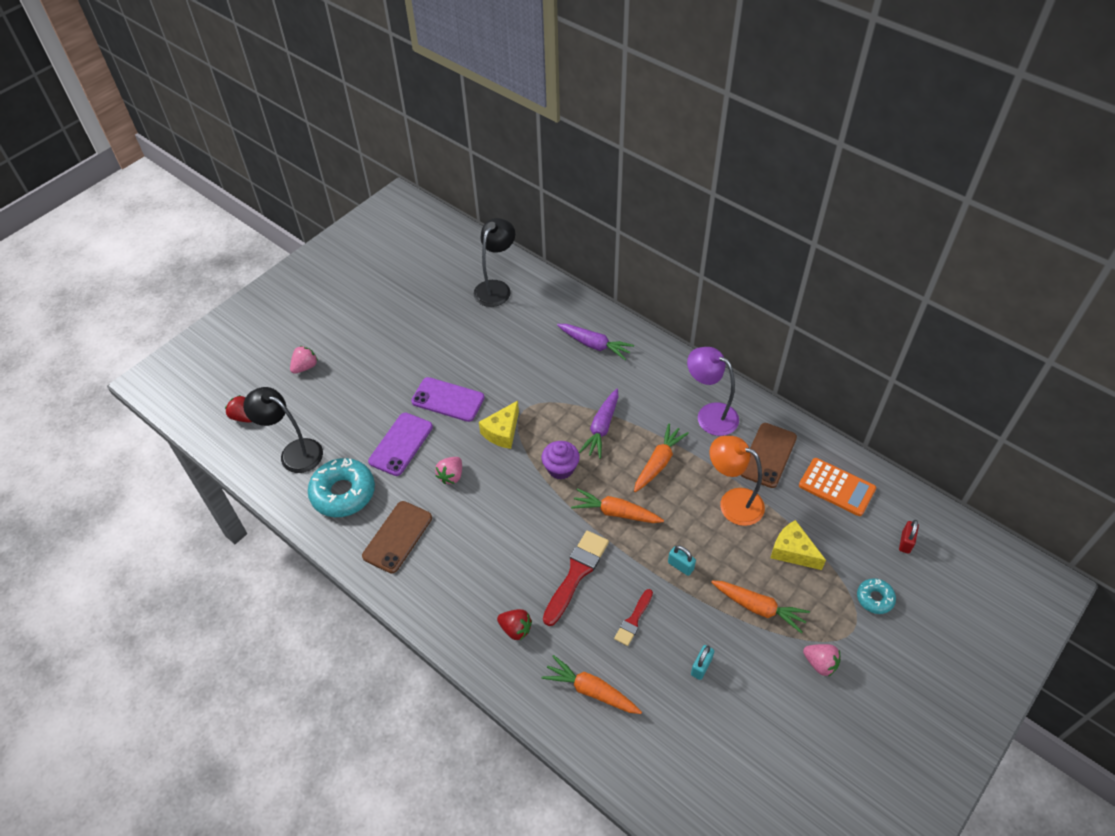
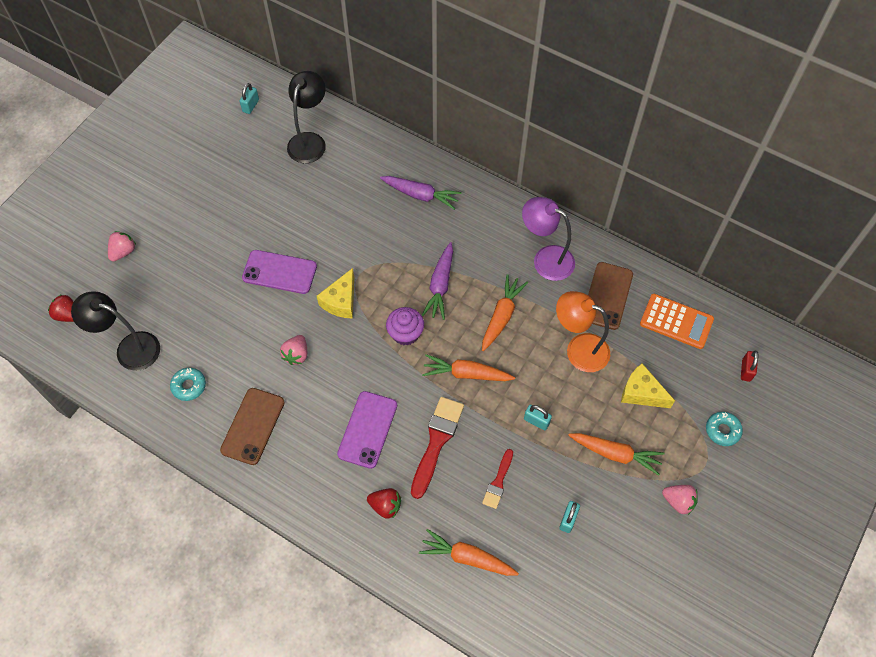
camera: 10 degrees left, 10 degrees up
(343, 493) = (189, 386): turquoise donut -> turquoise donut, size x0.52
(401, 444) = (239, 326): purple phone -> purple phone (367, 429)
(446, 253) = (251, 106): none -> turquoise padlock

